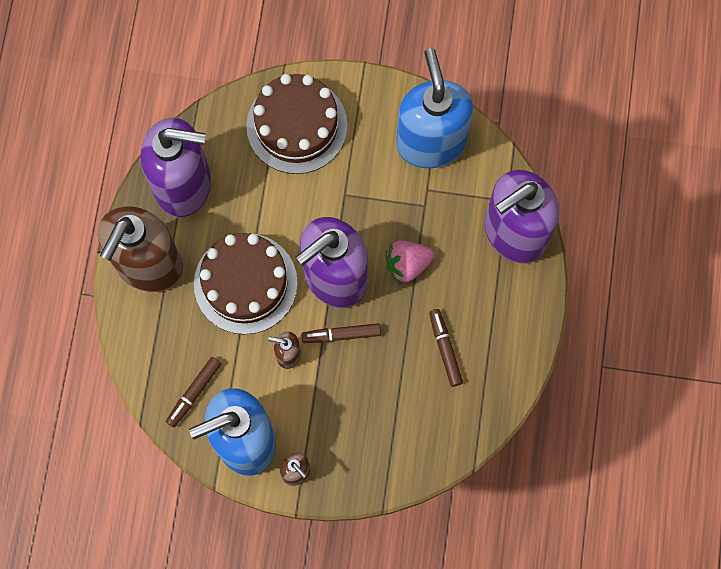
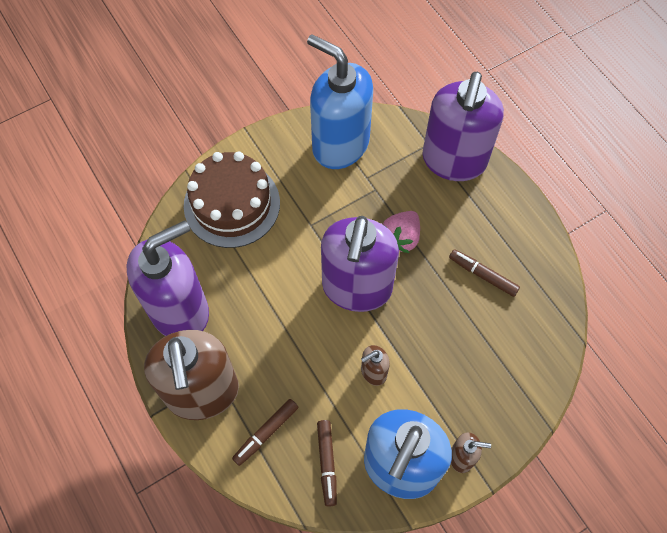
camera: 40 degrees left, 10 degrees down
(245, 283) = (293, 345): brown cake -> none
(341, 335) = (400, 325): brown marker -> brown marker (266, 433)

